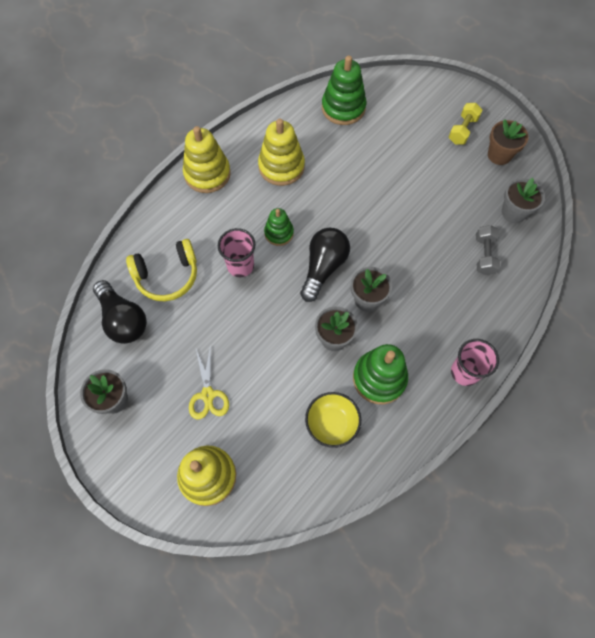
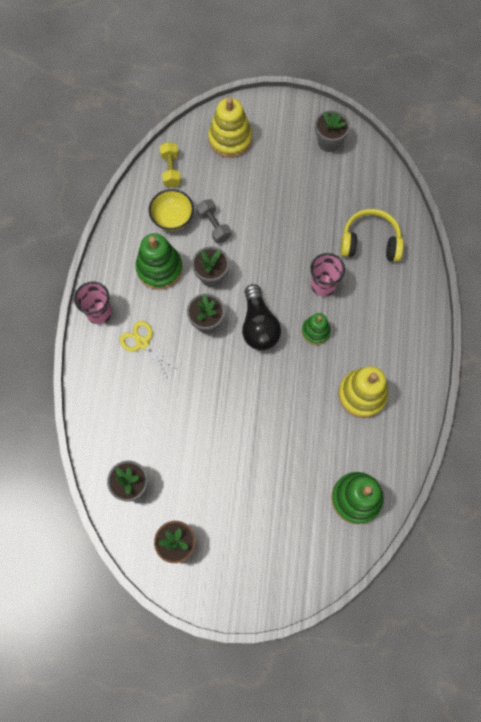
camera: 145 degrees right, 5 degrees up
(123, 319) = (371, 192): black light bulb -> none
(167, 276) = (370, 242): yellow headphones -> yellow headphones turned 60 degrees clockwise
(207, 174) = (416, 345): yellow stacking toy -> none
(208, 395) = (270, 183): yellow scissors -> yellow scissors (142, 343)
(462, 130) = (228, 550): yellow dumbbell -> yellow dumbbell (171, 170)
(484, 255) = (136, 423): grey dumbbell -> grey dumbbell (214, 226)

